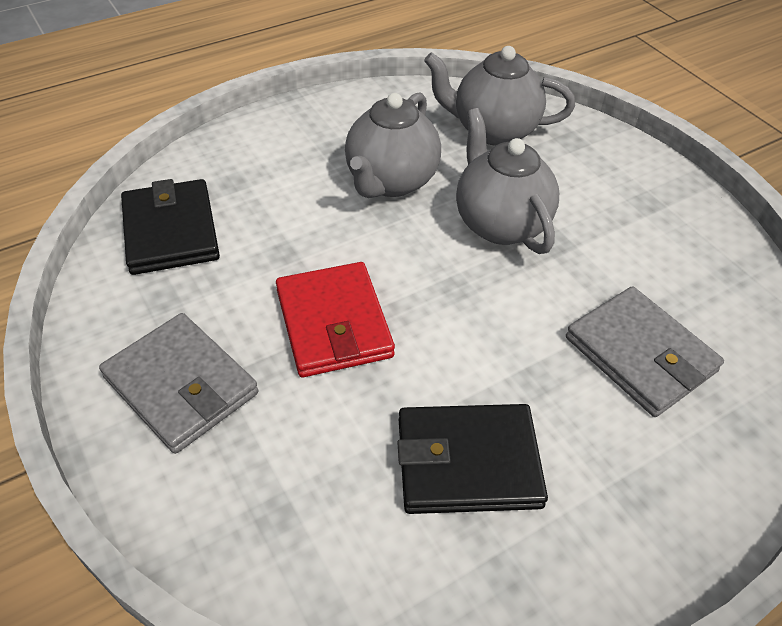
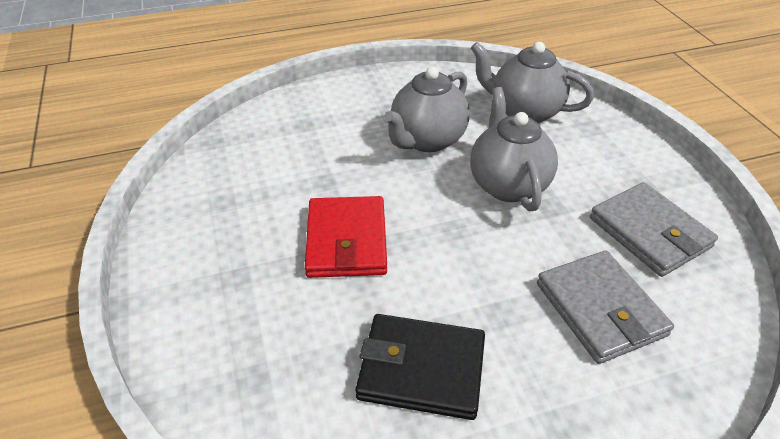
camera: 15 degrees right, 5 degrees down
(171, 231) = (245, 154): black wallet -> none
(181, 385) = (215, 267): grey wallet -> grey wallet (649, 232)

